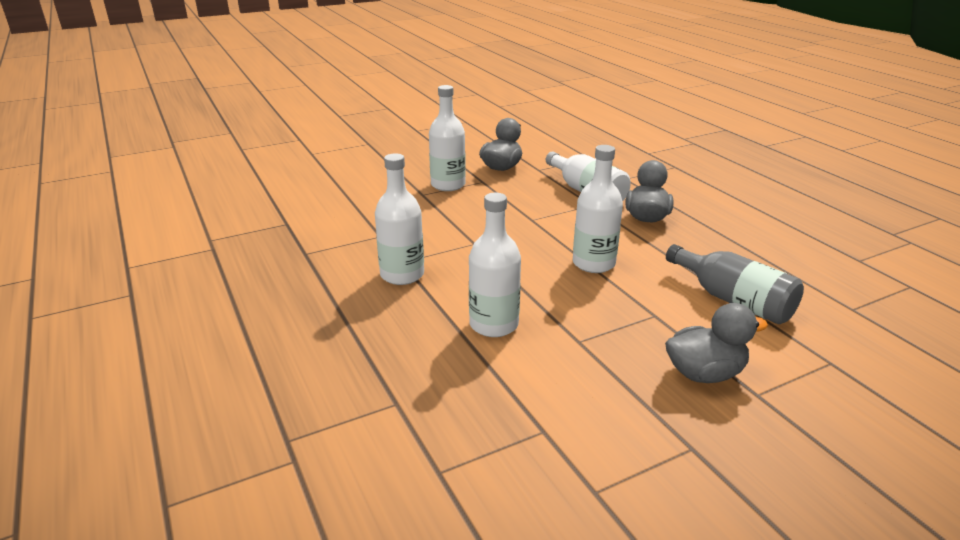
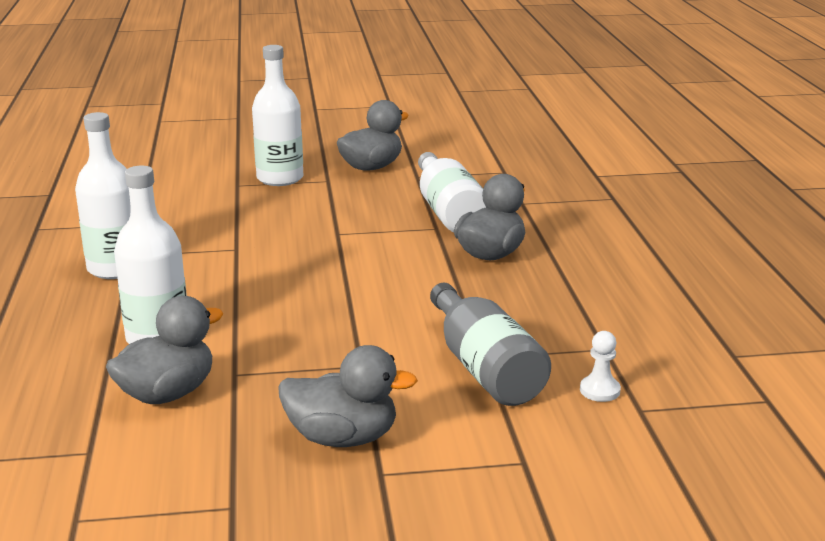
camera: 20 degrees right, 5 degrees down
(549, 368) = (167, 394): none -> grey duck
(593, 263) = (354, 295): white bottle -> none
(816, 301) = (599, 390): none -> white pawn

